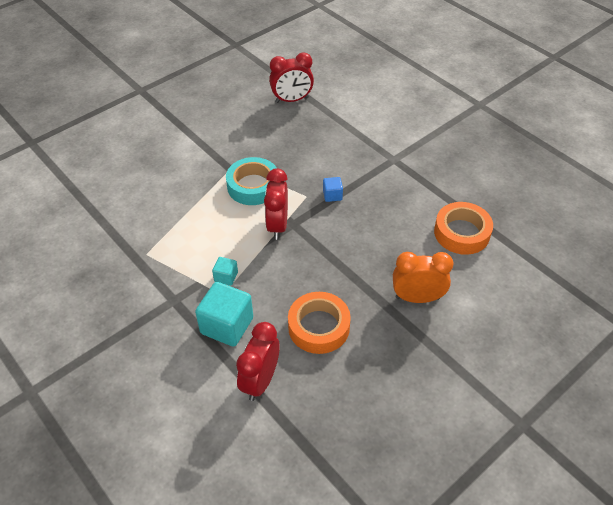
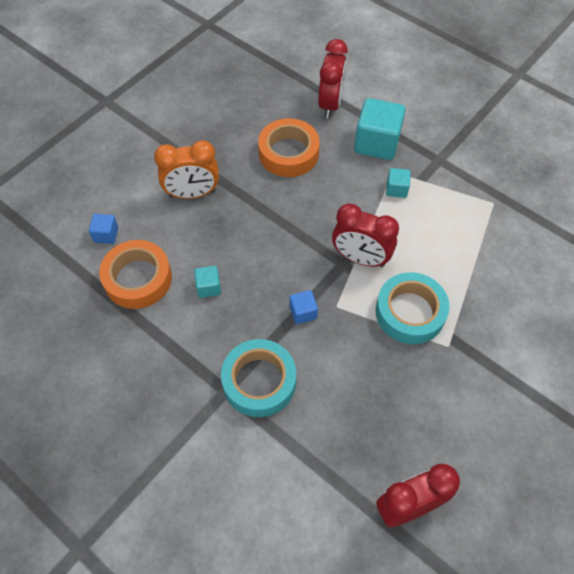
camera: 170 degrees right, 10 degrees up
(277, 225) = (360, 258): red clock -> red clock turned 120 degrees clockwise
(370, 161) = (259, 381): none -> turquoise tape
(404, 220) = (208, 287): none -> turquoise cube
(494, 271) = (106, 235): none -> blue cube

